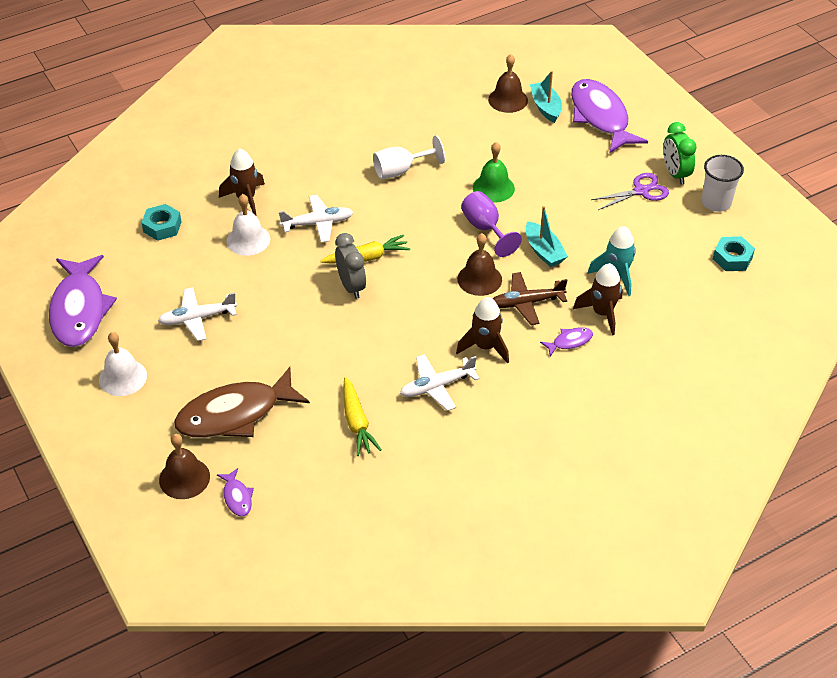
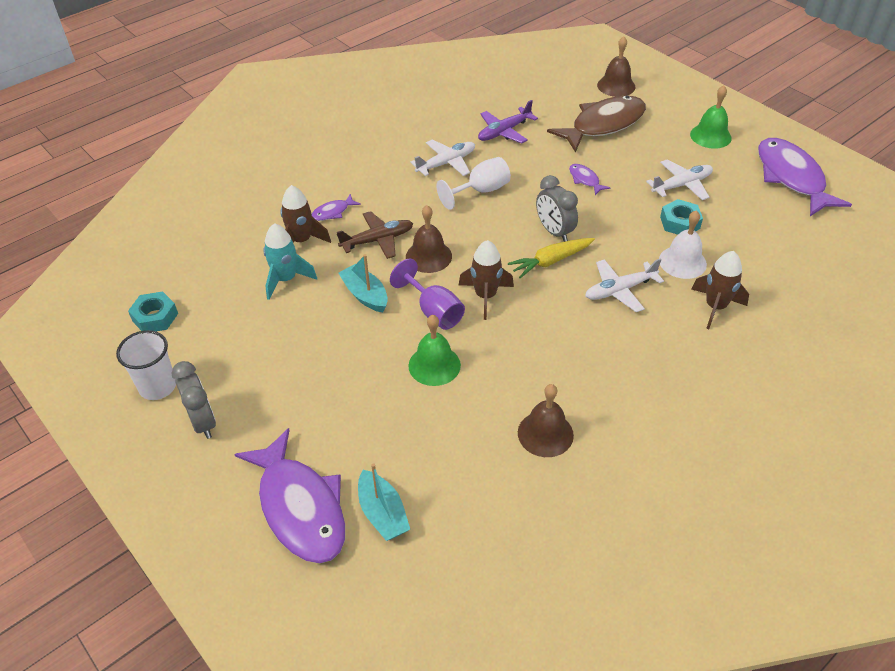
camera: 170 degrees right, 0 degrees up
(123, 377) = (710, 136): white bell -> green bell
(162, 226) = (780, 262): turquoise nut -> turquoise nut (680, 223)
(237, 497) = (571, 81): purple fish -> purple fish (585, 180)
(357, 422) = (504, 132): yellow carrot -> purple plane
(401, 170) = (554, 372): white goblet -> white goblet (481, 191)
(485, 347) = (411, 198): brown rocket -> brown rocket (485, 296)
(508, 100) = (441, 519): brown bell -> brown bell (545, 433)
(641, 191) = (251, 389): purple scissors -> none
(675, 174) = (203, 422): green clock -> grey clock

